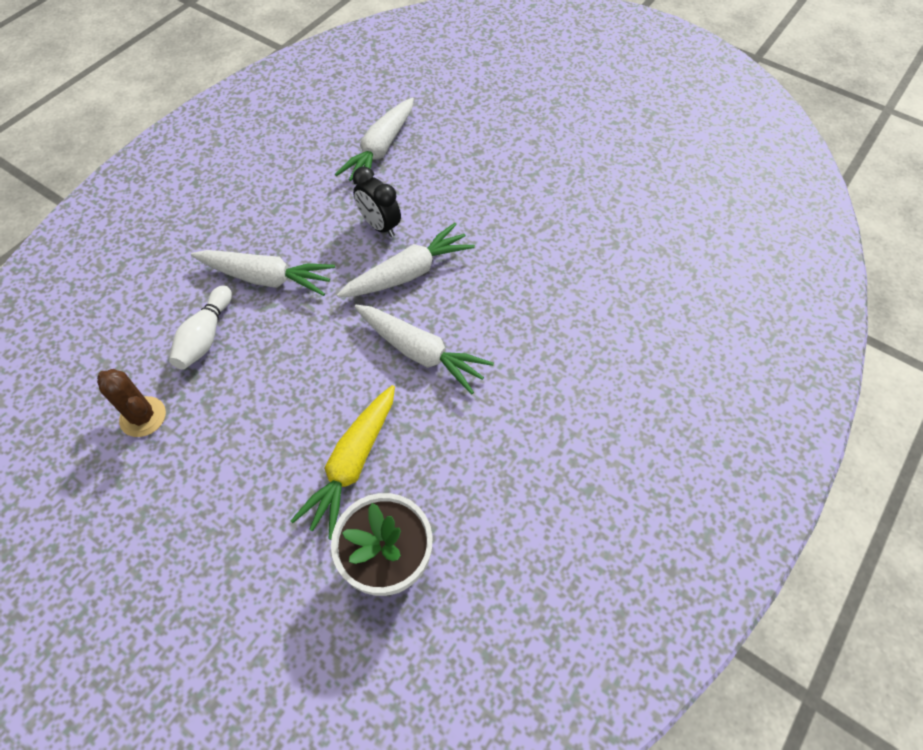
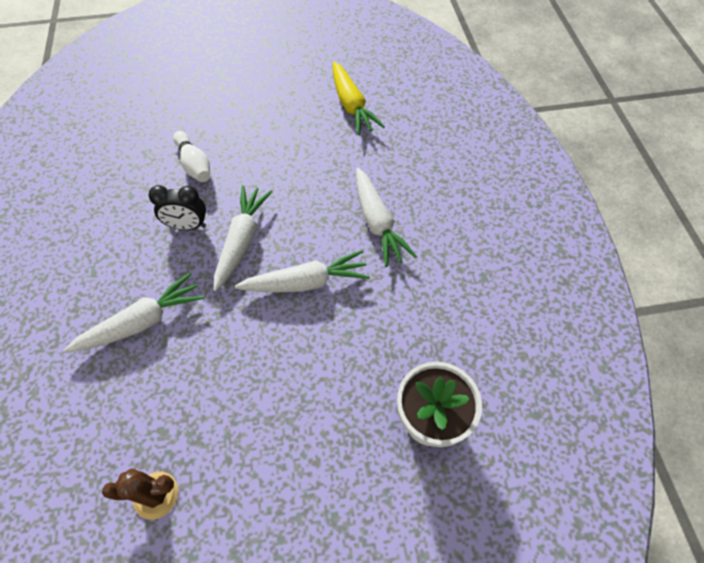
camera: 45 degrees left, 0 degrees up
(205, 336) = (140, 399): white bowling pin -> white bowling pin (194, 165)
(352, 464) = (341, 385): yellow carrot -> yellow carrot (351, 105)
(381, 149) = (130, 176): white carrot -> white carrot (377, 222)

